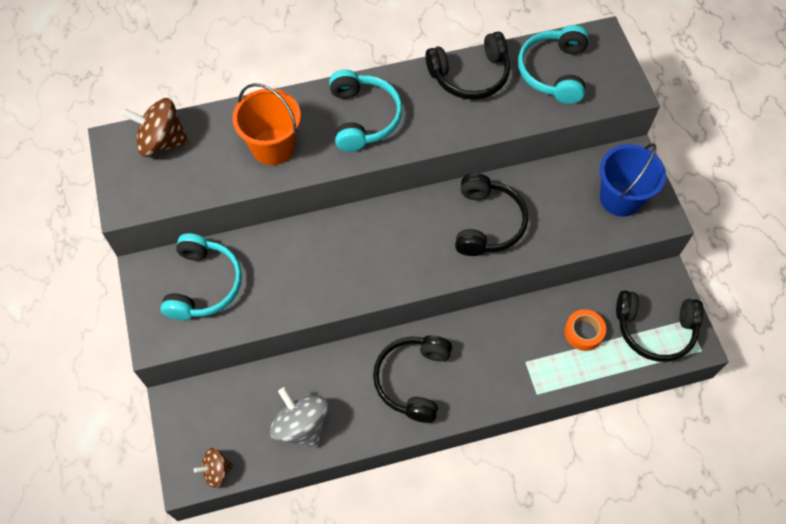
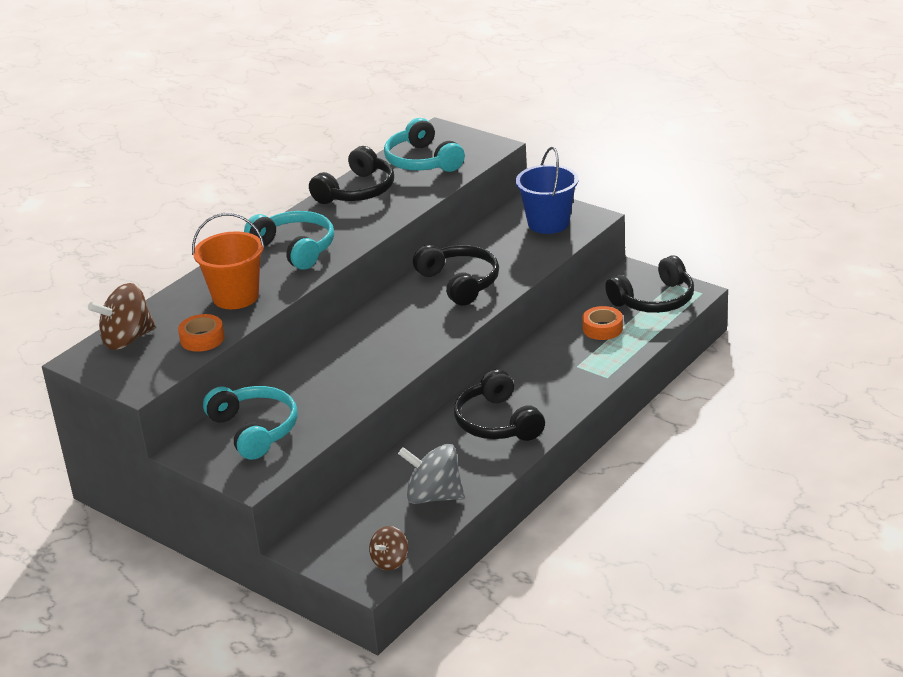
camera: 35 degrees left, 30 degrees down
(209, 181) = (202, 339): none -> orange tape

